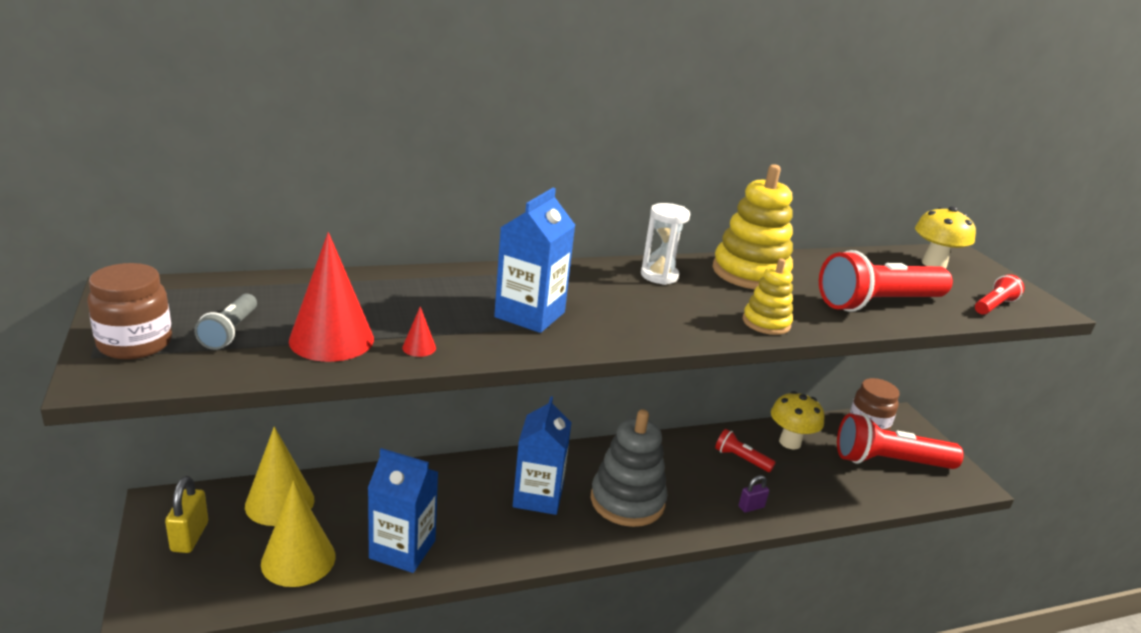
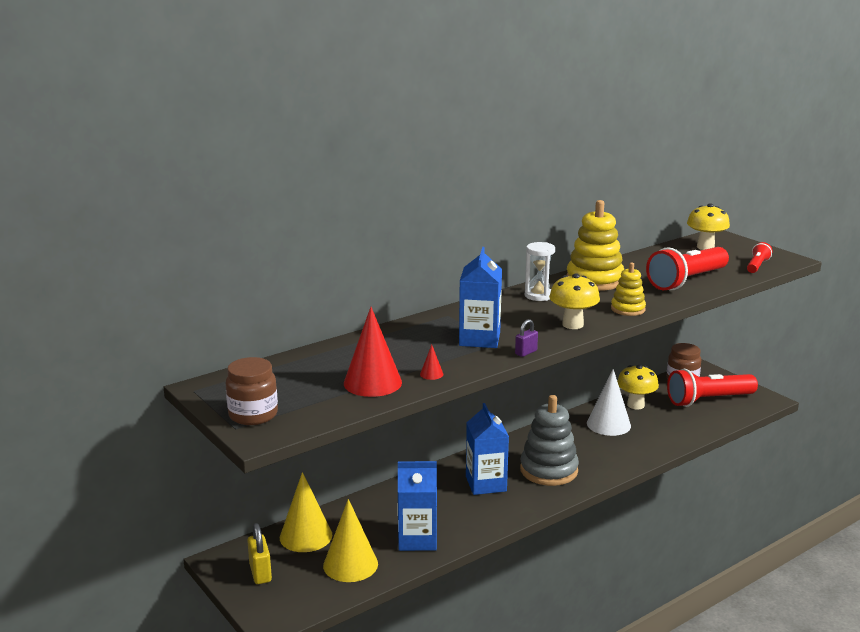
camera: 15 degrees left, 5 degrees down
(230, 332) = (303, 394): grey flashlight -> none
(672, 326) = (572, 325): none -> yellow mushroom
(740, 459) = (608, 424): red flashlight -> white cone
(751, 507) = (633, 452): purple padlock -> purple padlock (526, 352)

